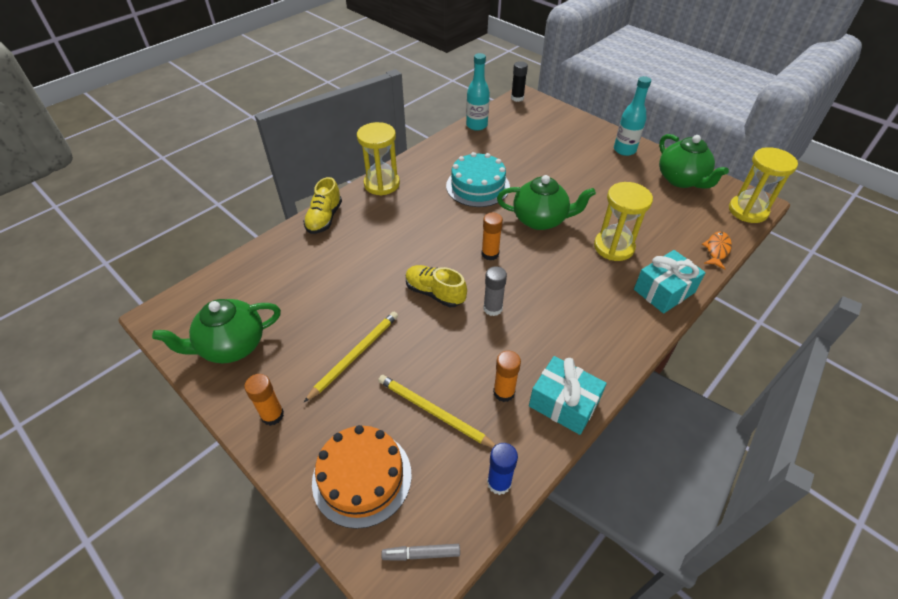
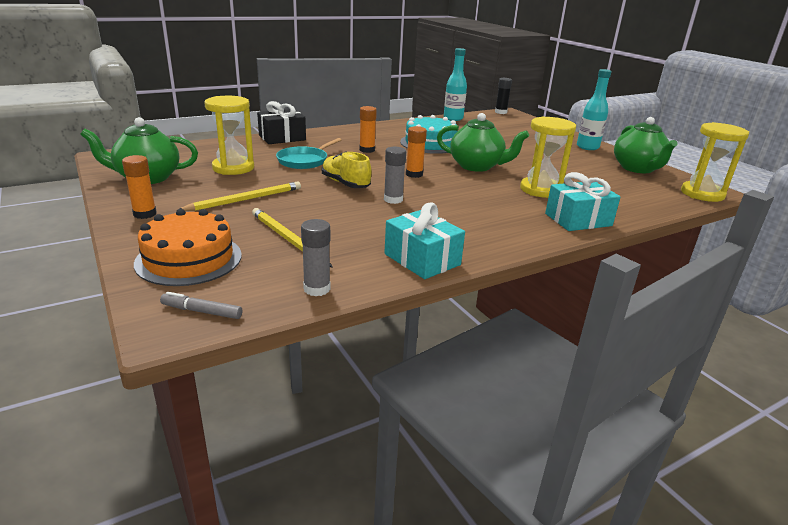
camera: 15 degrees right, 20 degrees down
(324, 218) = (282, 138): yellow shoe -> black gift
(372, 260) = (304, 161): none -> turquoise pan
(382, 184) = (345, 131): yellow hourglass -> yellow hourglass (233, 168)
(499, 482) = (317, 289): blue glue stick -> grey glue stick
(504, 392) = (366, 242): orange glue stick -> orange glue stick (367, 150)
(717, 250) = (653, 208): orange fish -> none

